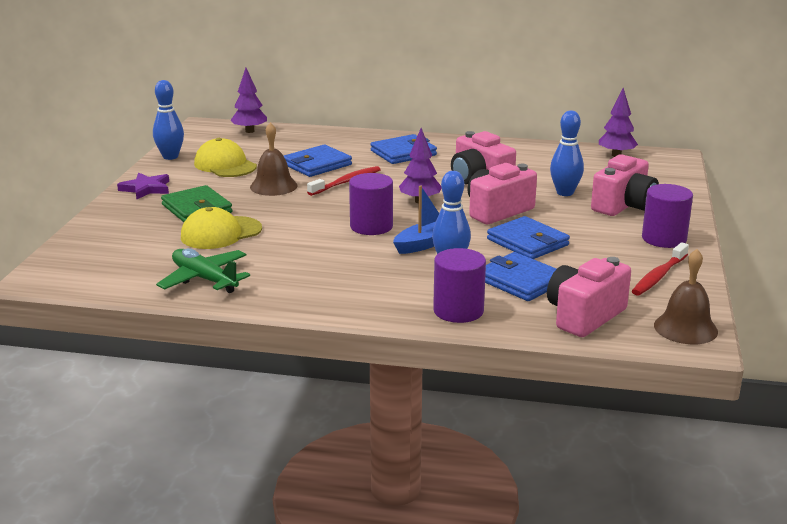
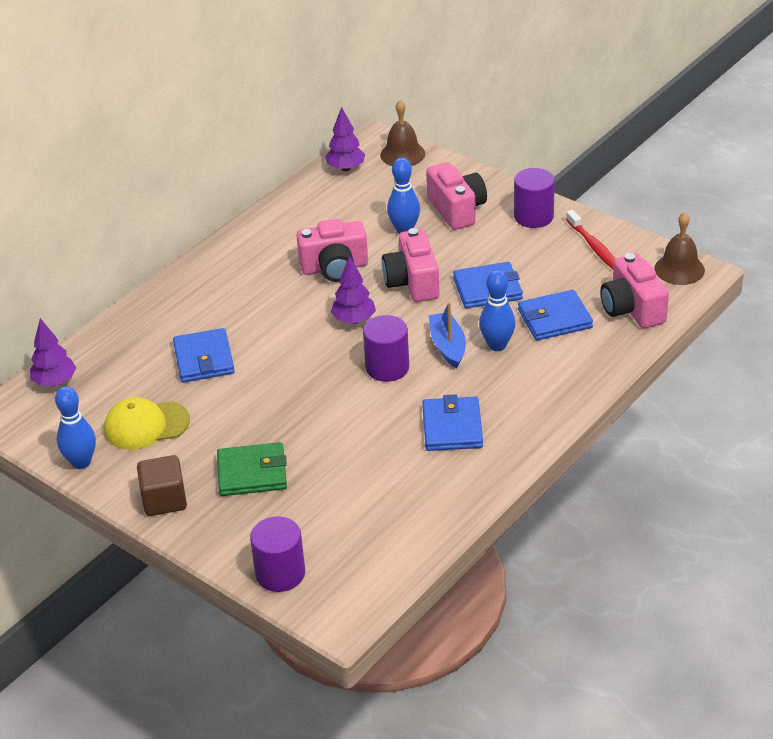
camera: 60 degrees left, 15 degrees up
(146, 189) = (164, 500): purple star -> brown cube
(204, 279) = (424, 503): green plane -> none
(221, 233) = (327, 469): yellow cap -> none
(273, 186) = (237, 404): brown bell -> brown bell (402, 154)
(346, 182) = (269, 352): red toothbrush -> none
(403, 153) = (224, 292): blue wallet -> blue wallet (452, 427)
(458, 311) = (583, 369): purple cylinder -> purple cylinder (280, 573)

